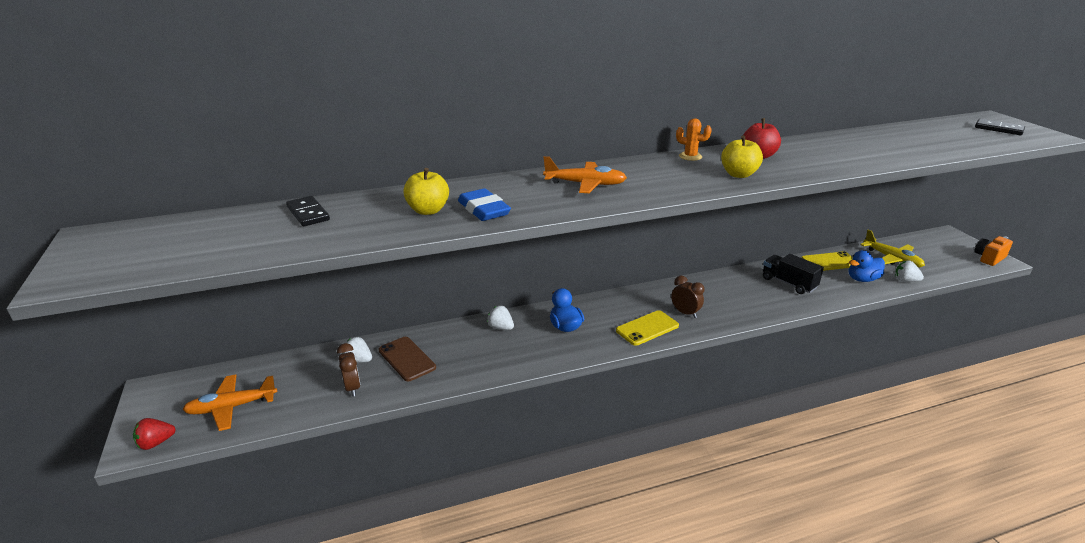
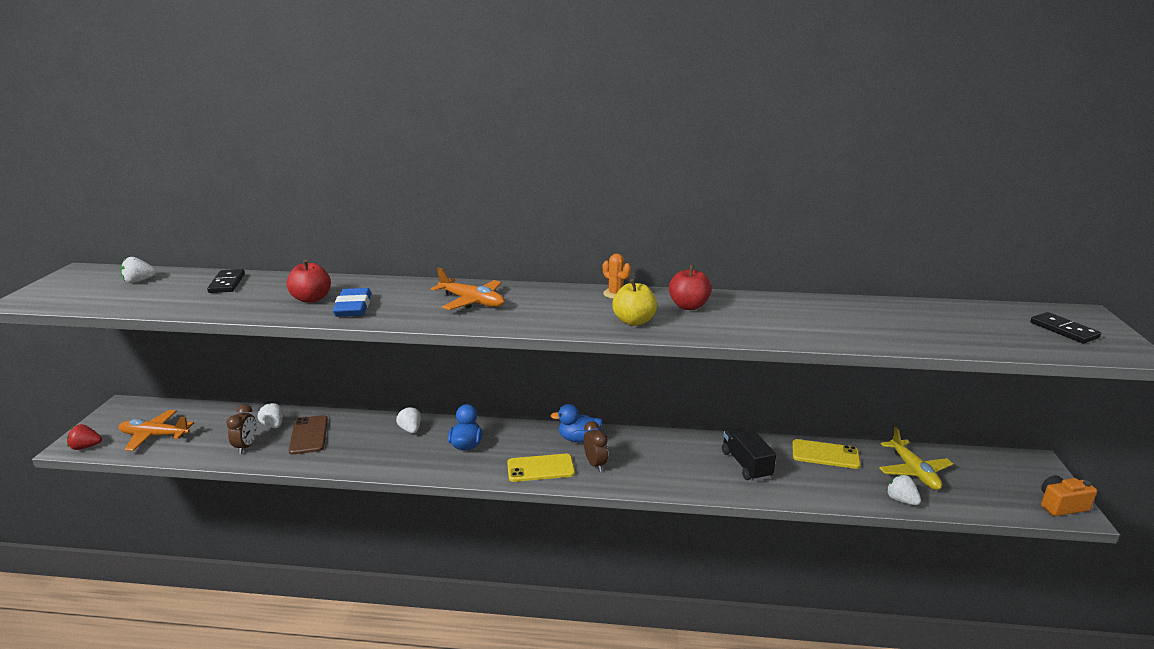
camera: 25 degrees right, 5 degrees down
(193, 231) = (139, 281): none -> white strawberry
(428, 210) = (311, 299): yellow apple -> red apple
(862, 279) = (844, 484): blue duck -> blue duck (578, 439)

